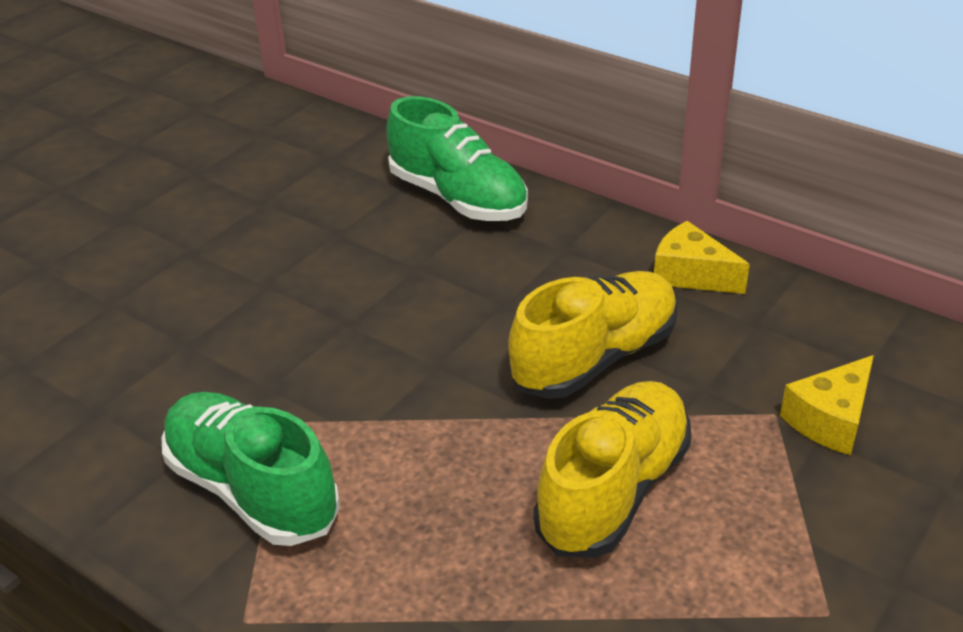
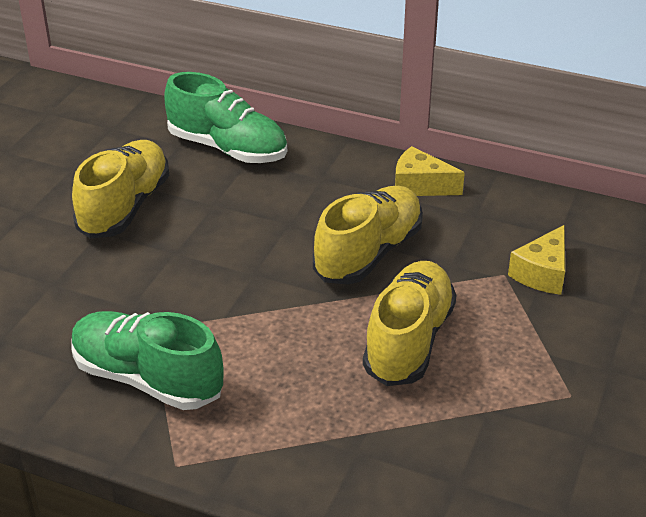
camera: 15 degrees left, 0 degrees up
(308, 257) = (125, 207): none -> yellow shoe

